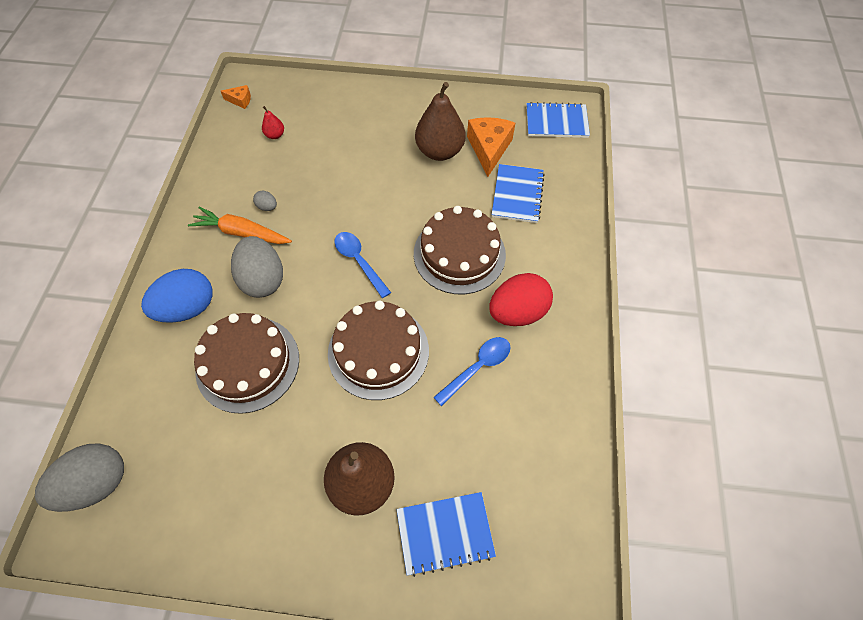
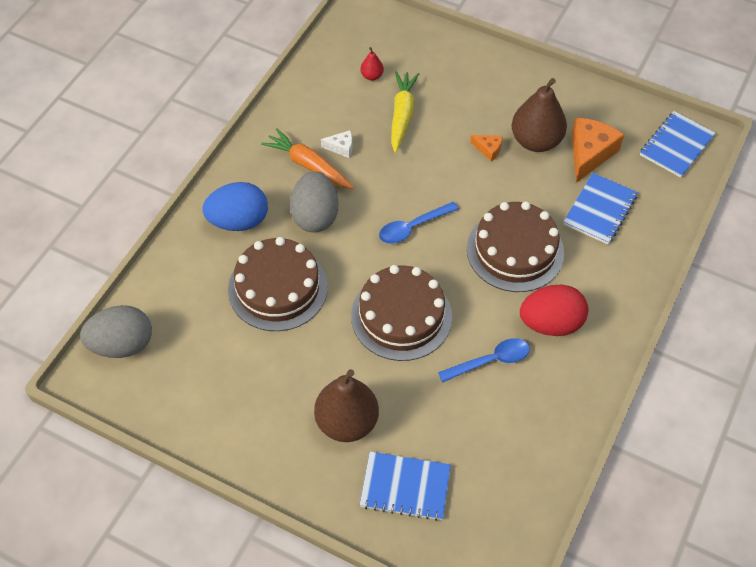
camera: 20 degrees right, 5 degrees down
(240, 100) = (348, 29): orange cheese -> orange cheese (488, 149)
(267, 207) = (341, 147): grey egg -> white cheese
(314, 162) = (402, 115): none -> yellow carrot
(359, 261) = (412, 227): blue spoon -> blue spoon turned 105 degrees counterclockwise
(556, 122) = (676, 145): blue notebook -> blue notebook turned 75 degrees counterclockwise

